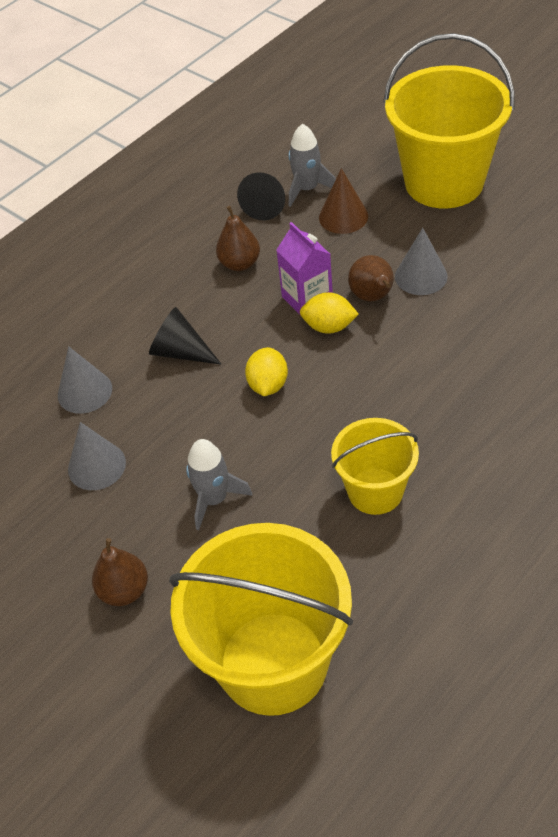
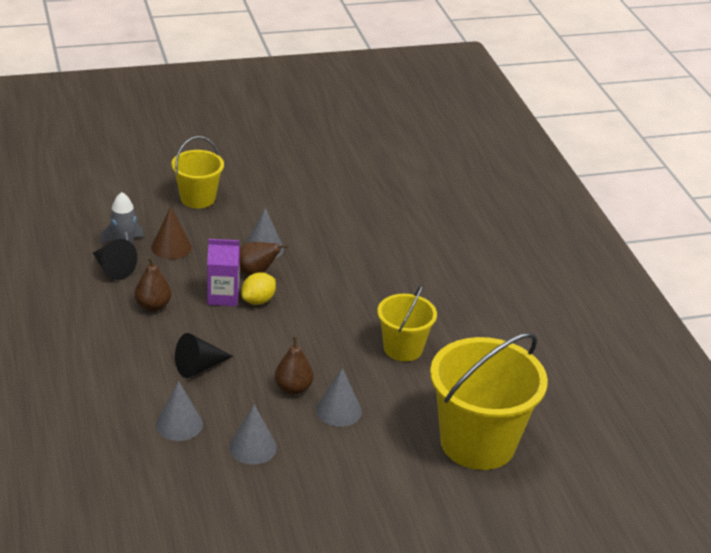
camera: 65 degrees left, 15 degrees down
(124, 590) = (367, 479): brown pear -> brown pear (293, 388)
(214, 499) = (339, 410): grey rocket -> grey cone
(268, 385) = (275, 346): yellow lemon -> none
(444, 182) = (198, 198): yellow bucket -> yellow bucket, size x0.56

